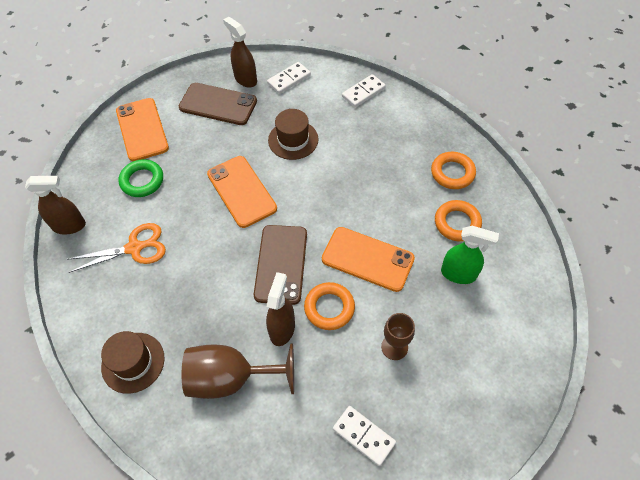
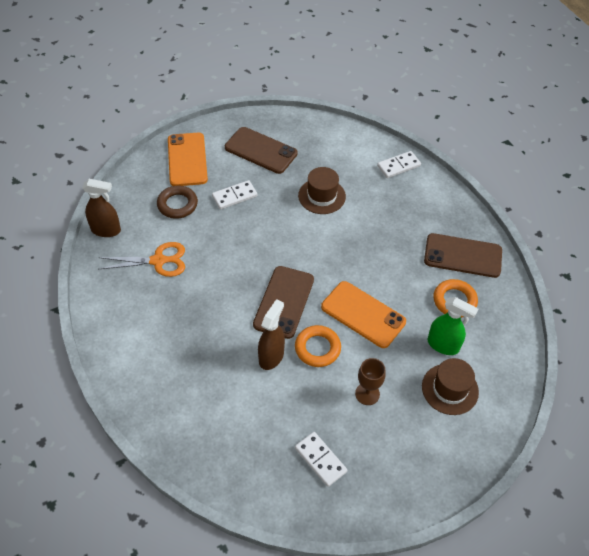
camera: 10 degrees right, 5 degrees down
(133, 362) = (136, 355): brown hat -> brown hat (450, 389)
(142, 181) = (177, 204): green ring -> brown ring
(231, 378) = (217, 387): brown goblet -> none
(242, 191) = (264, 232): orange phone -> none
(245, 79) = (291, 132): brown spray bottle -> none
(289, 79) = (331, 141): white domino -> white domino (234, 196)
(452, 173) = (463, 256): orange ring -> brown phone

